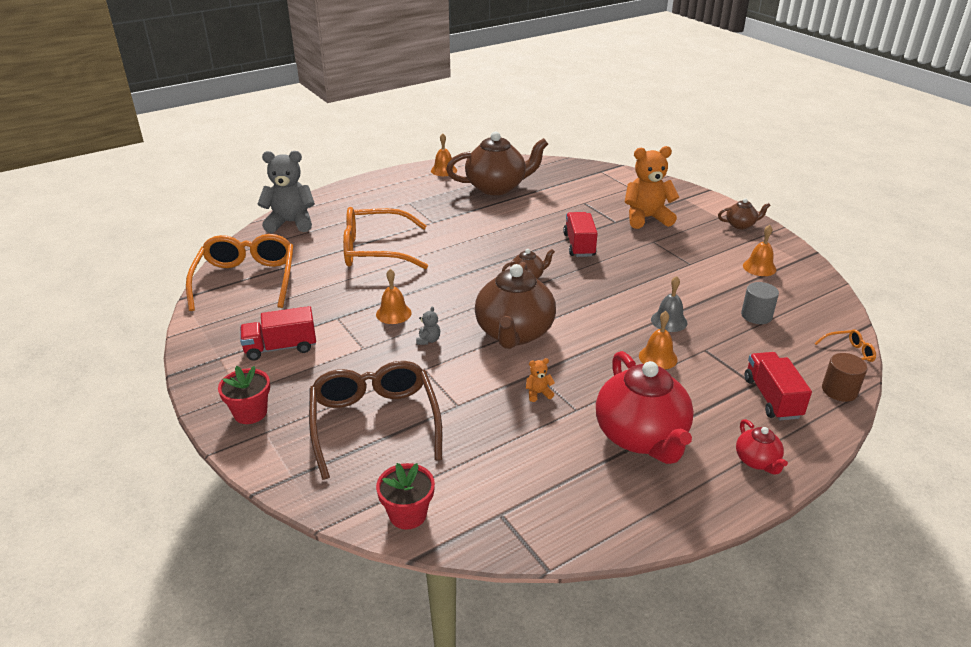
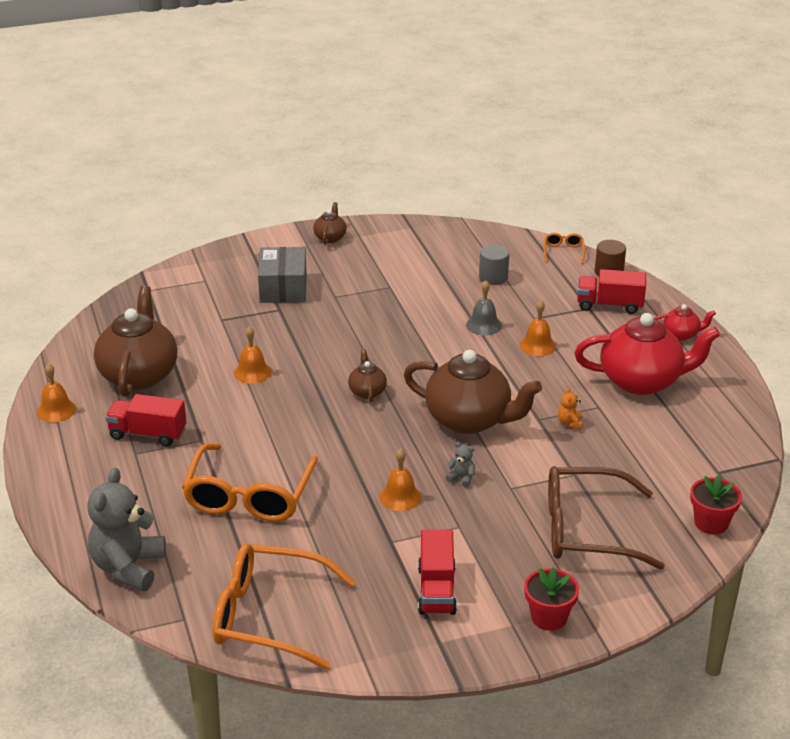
camera: 75 degrees left, 0 degrees up
(579, 245) = (317, 344): red truck -> red truck (148, 434)
(646, 218) = (283, 288): orange teddy bear -> grey box
(759, 267) = (414, 251): orange bell -> orange bell (252, 372)

